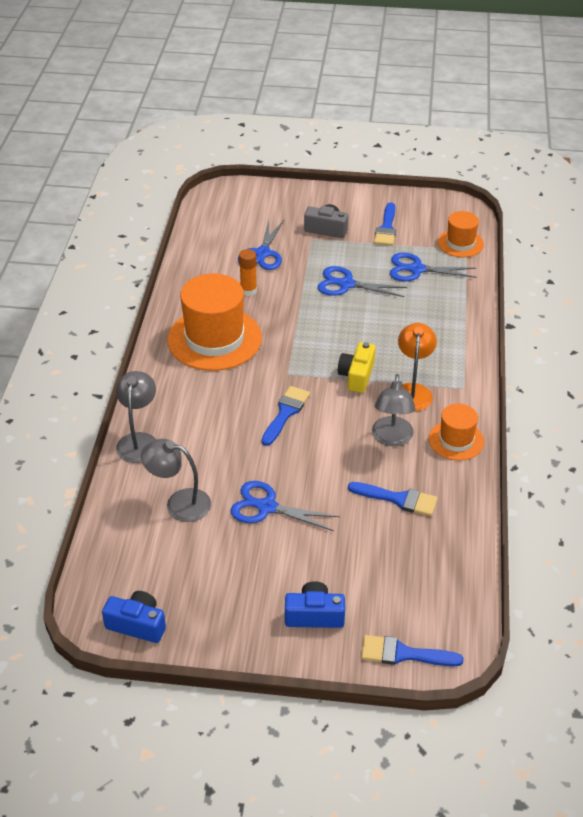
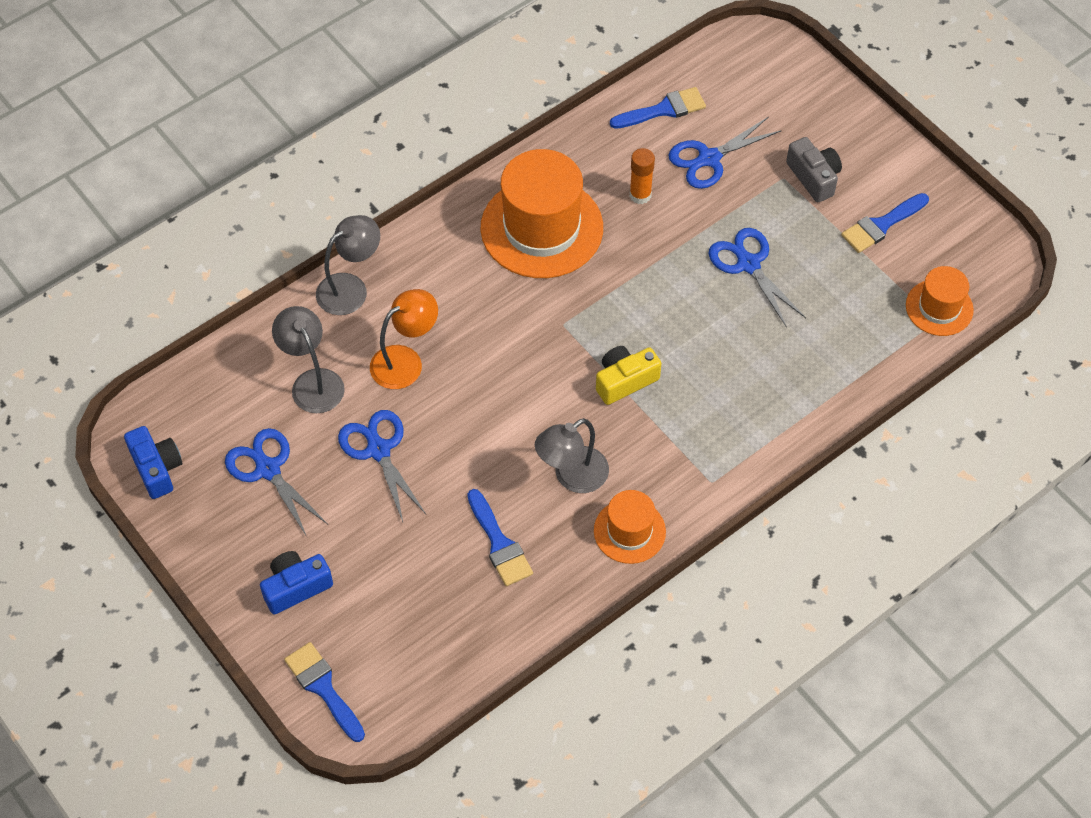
camera: 45 degrees right, 15 degrees up
(285, 413) = (509, 366): blue brush -> blue brush (663, 110)
(314, 615) = (296, 587): blue camera -> blue camera turned 75 degrees counterclockwise
(412, 391) = (657, 443): orange lamp -> orange lamp (405, 361)
(417, 269) = (846, 304): blue scissors -> blue scissors (268, 469)

